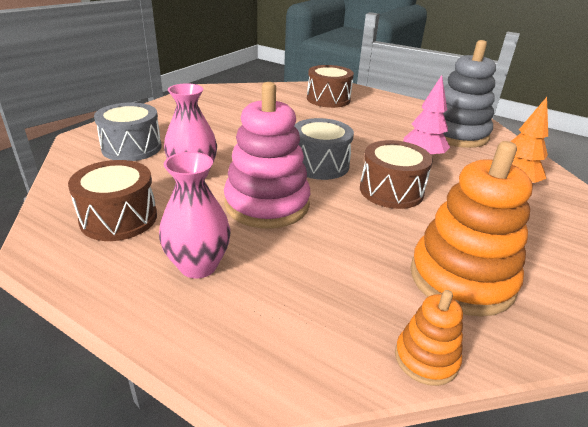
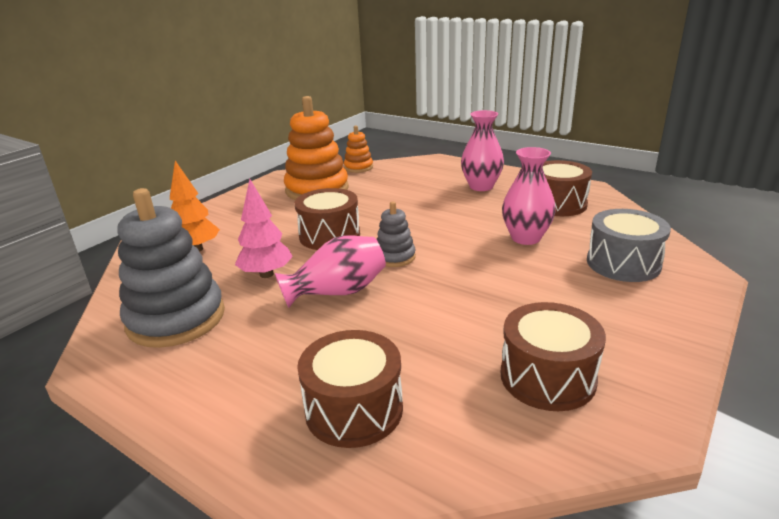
camera: 175 degrees left, 5 degrees down
(236, 102) = (547, 377): none -> brown drum
(267, 204) = (445, 219): pink stacking toy -> none
(320, 164) = (395, 257): grey drum -> grey stacking toy
(358, 142) = (337, 292): none -> pink vase

